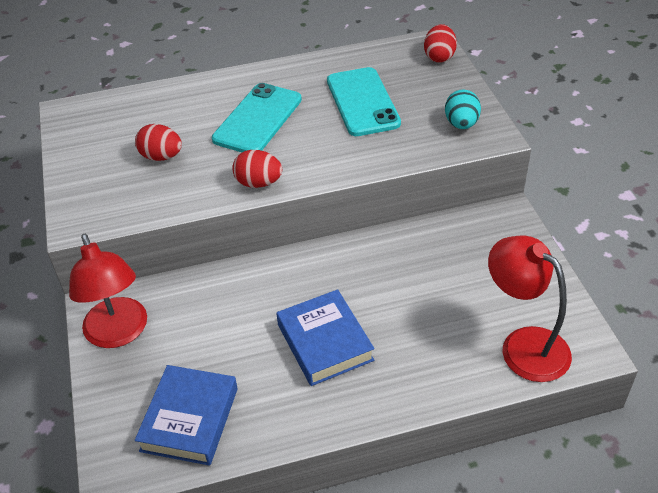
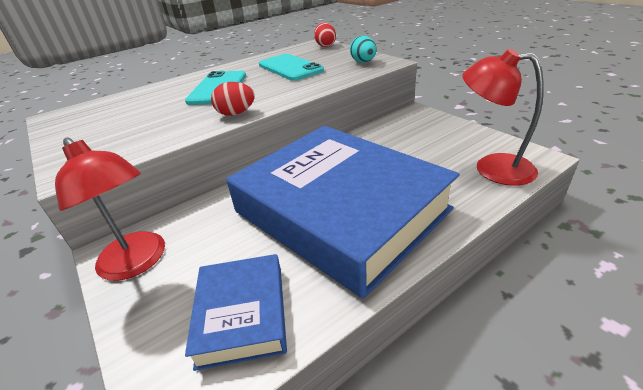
camera: 20 degrees left, 10 degrees down
(161, 156) = (145, 119): red egg -> none
(324, 342) = (340, 210): blue book -> blue book, size x2.21

